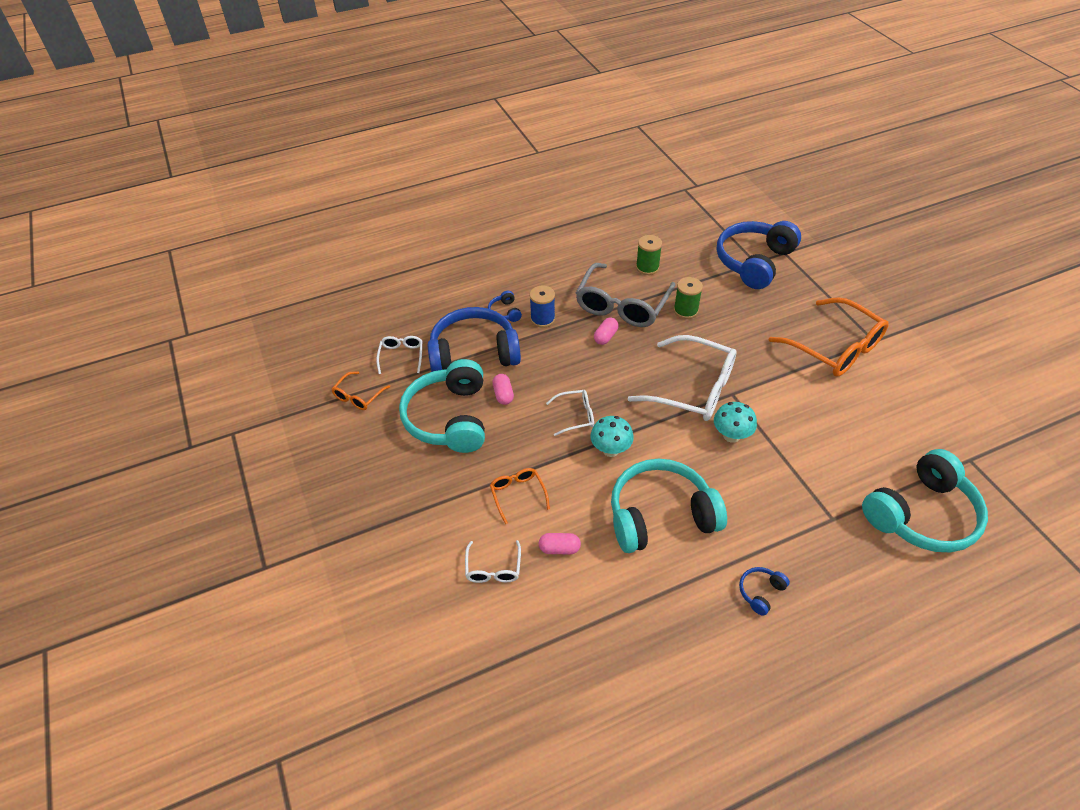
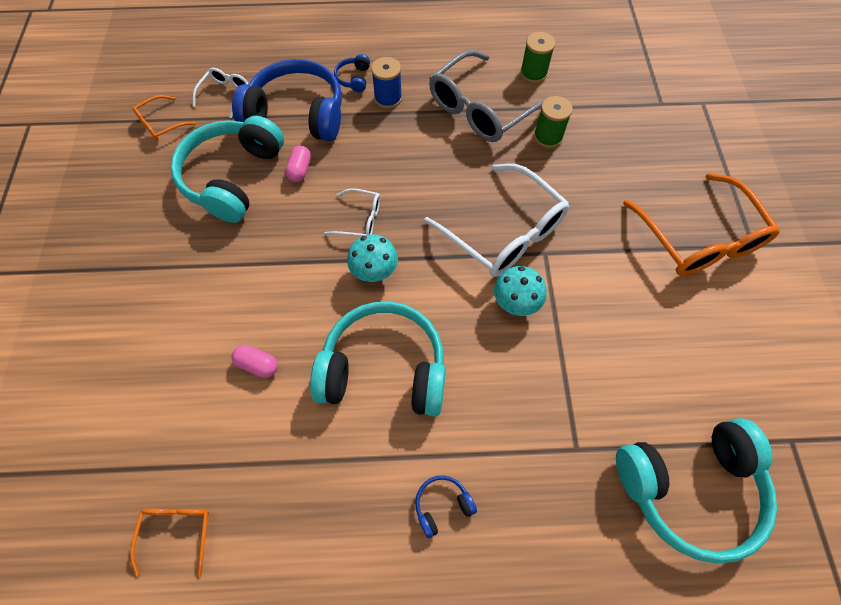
camera: 20 degrees right, 15 degrees up
(493, 568) = (180, 360): white glasses -> none
(518, 494) = (251, 287): orange glasses -> orange glasses (177, 532)
(605, 337) = (442, 139): pink capsule -> none
(754, 262) = (659, 103): blue headphones -> none

